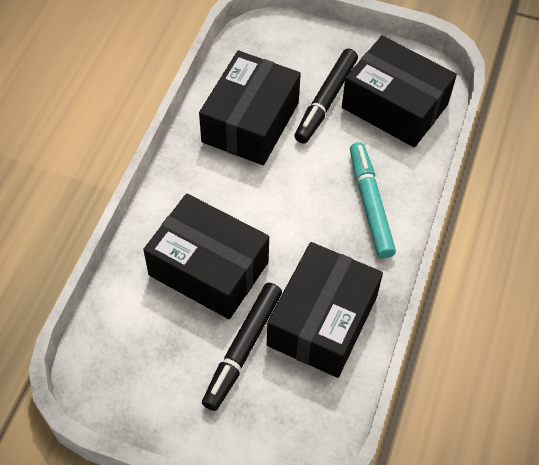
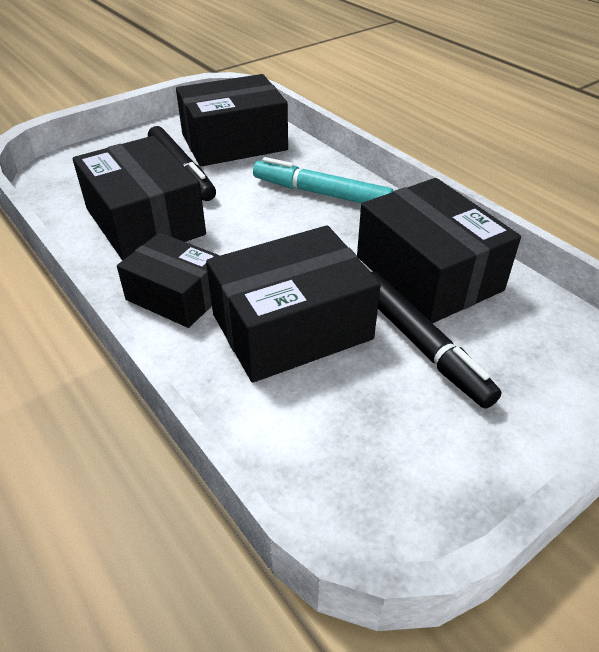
camera: 55 degrees left, 15 degrees down
(192, 190) = (176, 295): none -> black box

